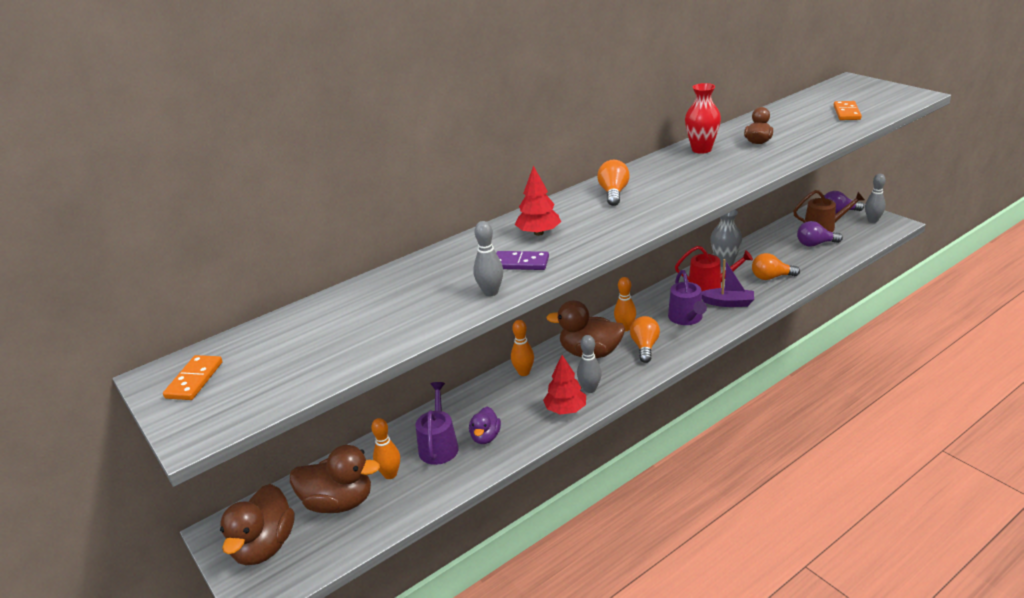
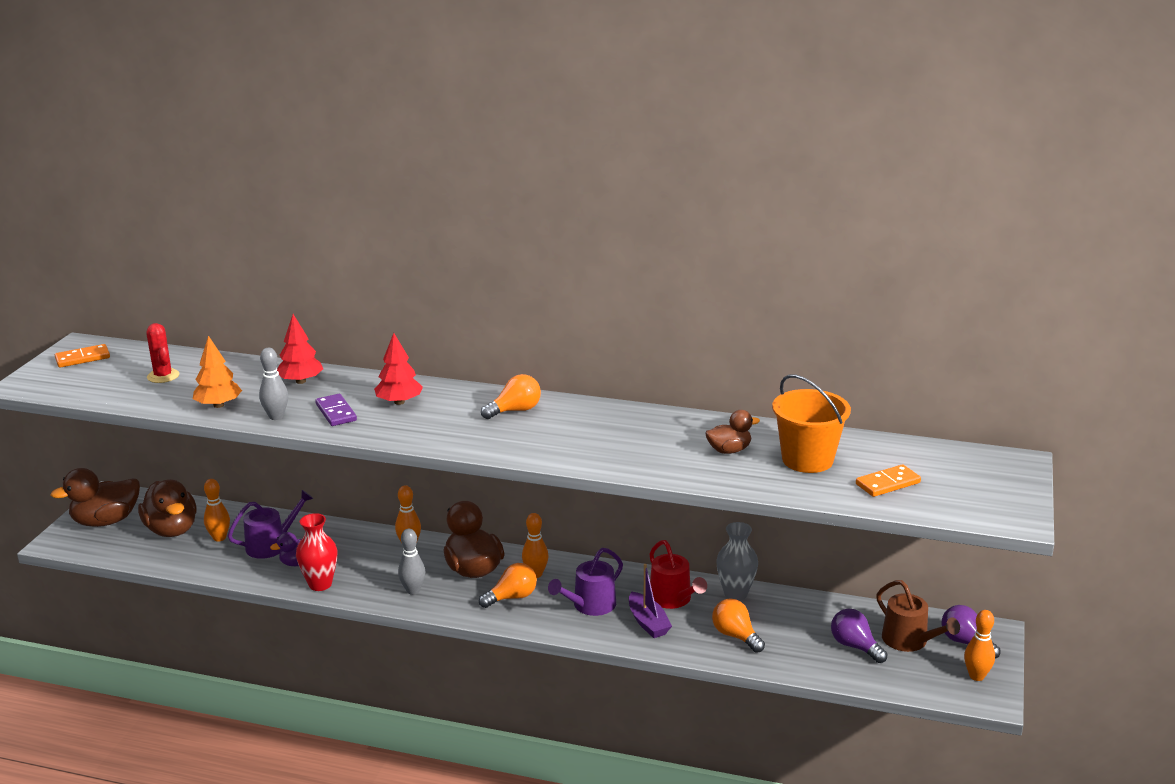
camera: 50 degrees right, 5 degrees down
(316, 337) = (163, 376): none -> red cactus
(426, 317) = (218, 405): none -> orange tree
(565, 409) = (370, 589): red tree -> red tree (301, 381)
(701, 149) = (672, 425): red vase -> red vase (320, 584)
(794, 125) = (807, 460): none -> orange bucket
(872, 220) = (976, 676): grey bowling pin -> orange bowling pin

